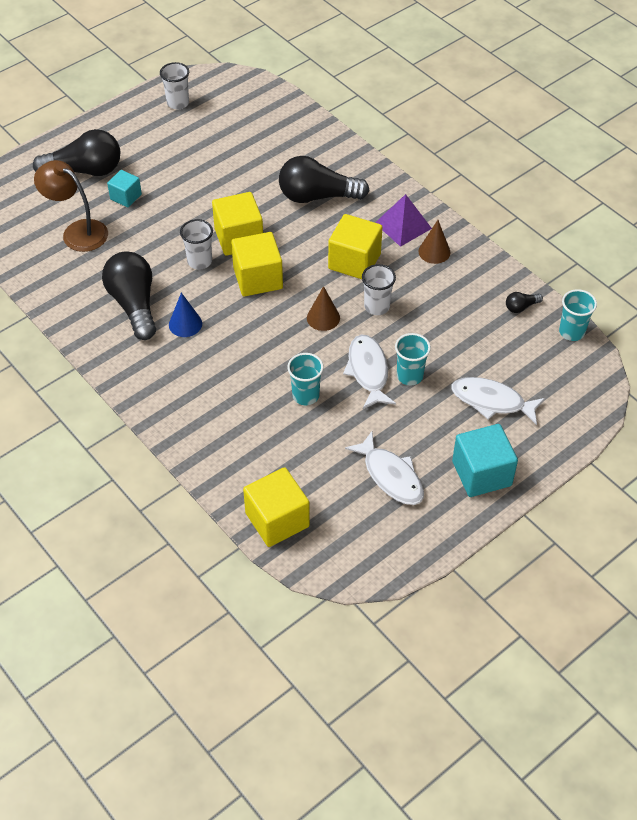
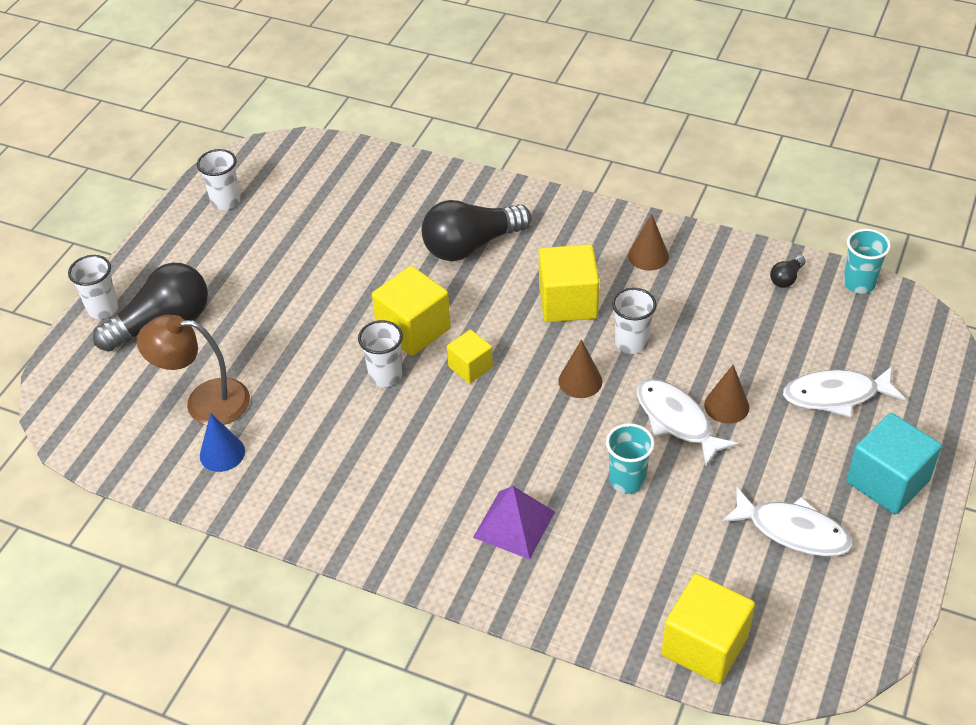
camera: 25 degrees left, 5 degrees down
(56, 146) = (103, 308): none -> white cup
(126, 197) = (238, 335): turquoise cube -> none
(134, 304) = (341, 461): black light bulb -> none
(185, 324) = (421, 457): blue cone -> blue cone (222, 453)
(258, 278) = (470, 367): yellow cube -> yellow cube, size x0.58
(403, 225) = (592, 241): purple pyramid -> purple pyramid (514, 524)
(409, 376) = (726, 406): turquoise cup -> brown cone

